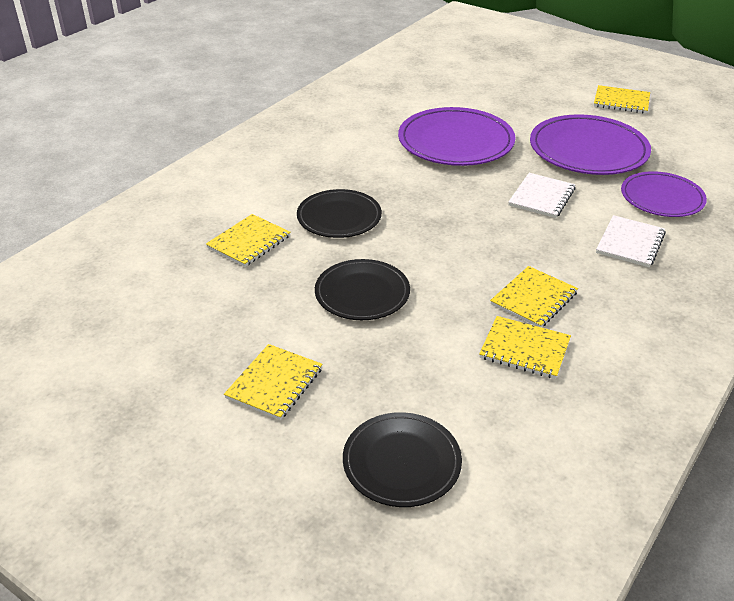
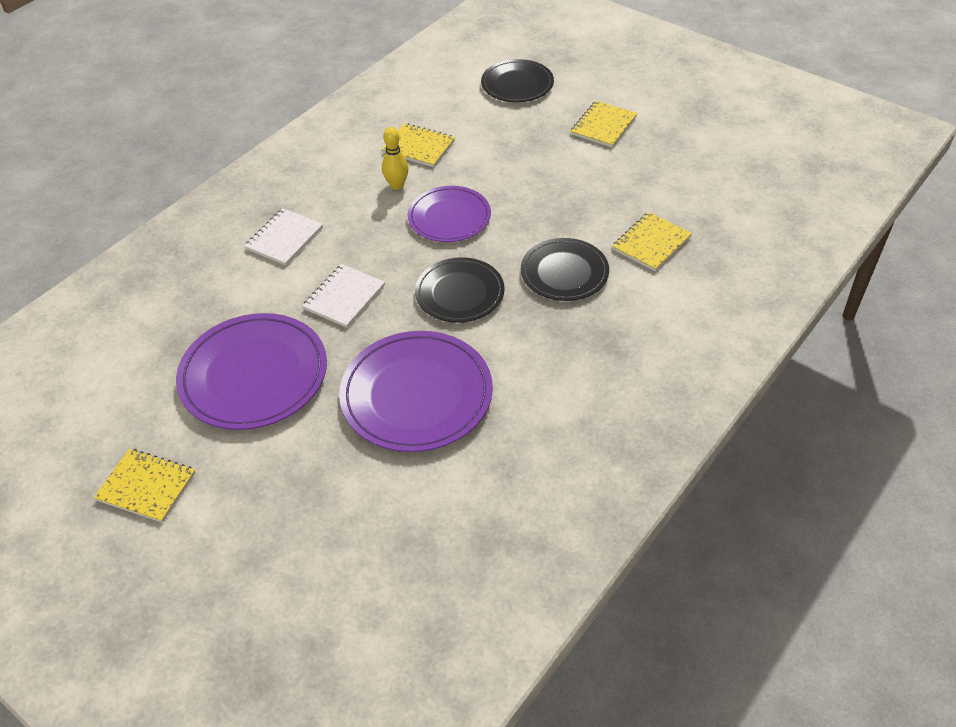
camera: 175 degrees left, 10 degrees up
(362, 293) = (541, 191): black plate -> black plate (459, 293)
(533, 298) = (397, 185): yellow notebook -> yellow bowling pin
(662, 198) = (216, 294): purple plate -> purple plate (449, 217)

